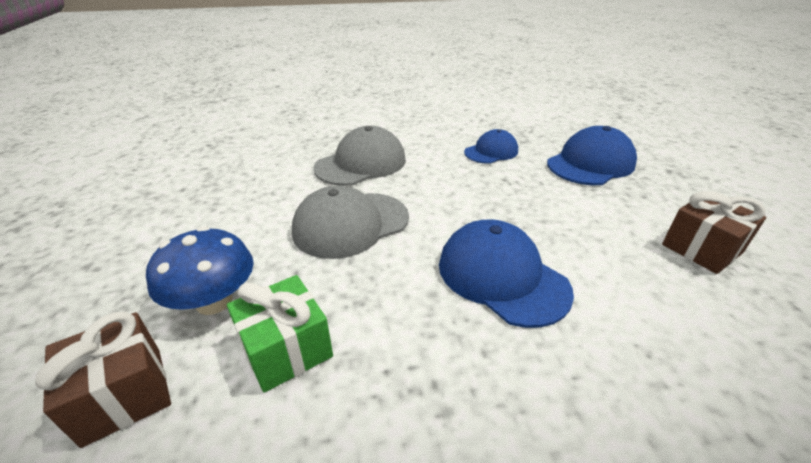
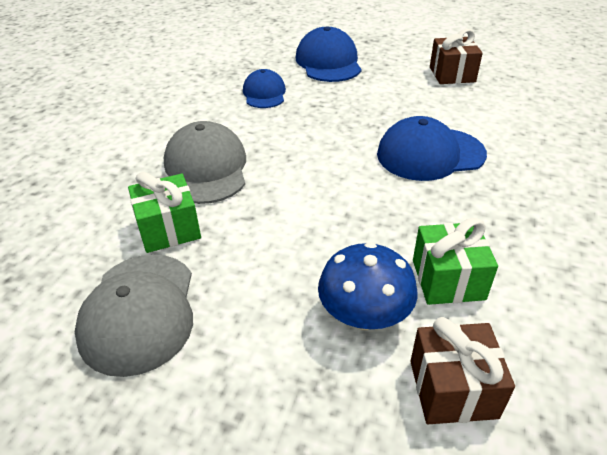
camera: 60 degrees left, 5 degrees up
(280, 174) = (169, 229): none -> green gift
(351, 224) = (309, 204): grey cap -> grey cap (139, 312)

